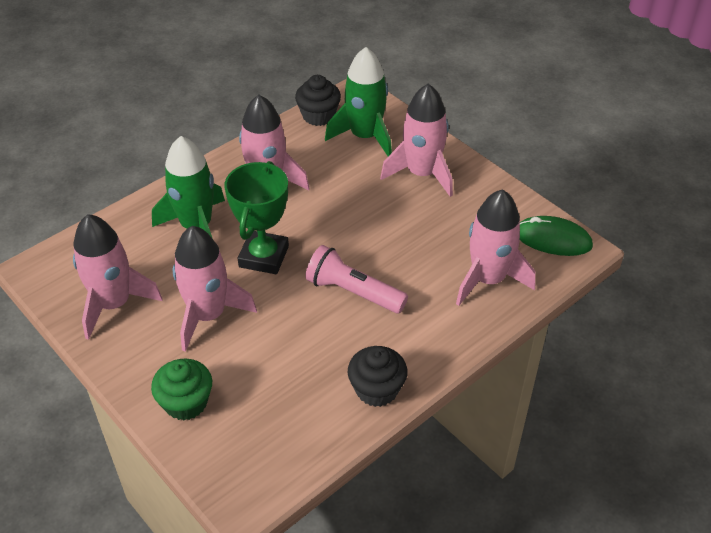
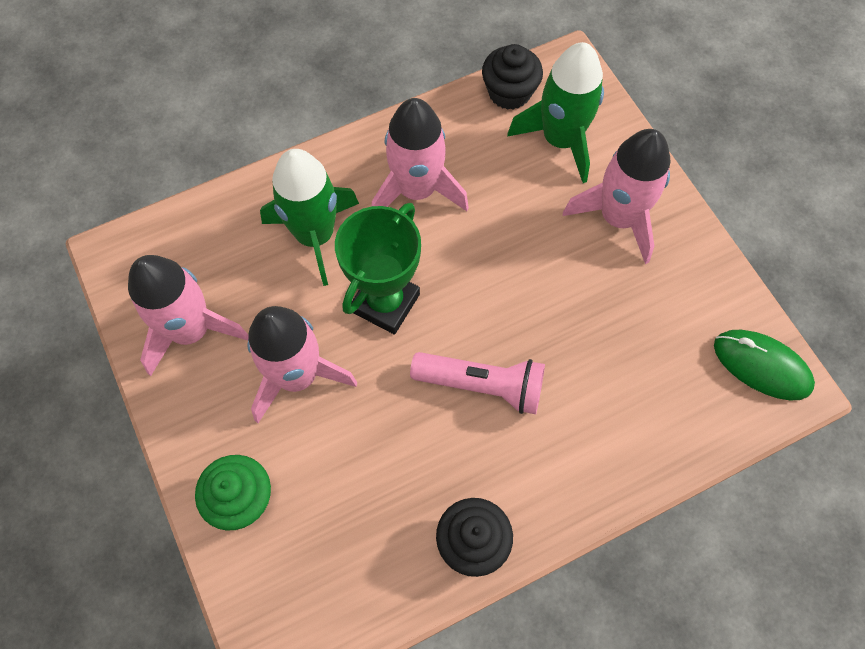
camera: 15 degrees right, 20 degrees up
(353, 292) = (482, 385): pink flashlight -> pink flashlight turned 150 degrees clockwise
(488, 279) = (658, 409): pink rocket -> none

